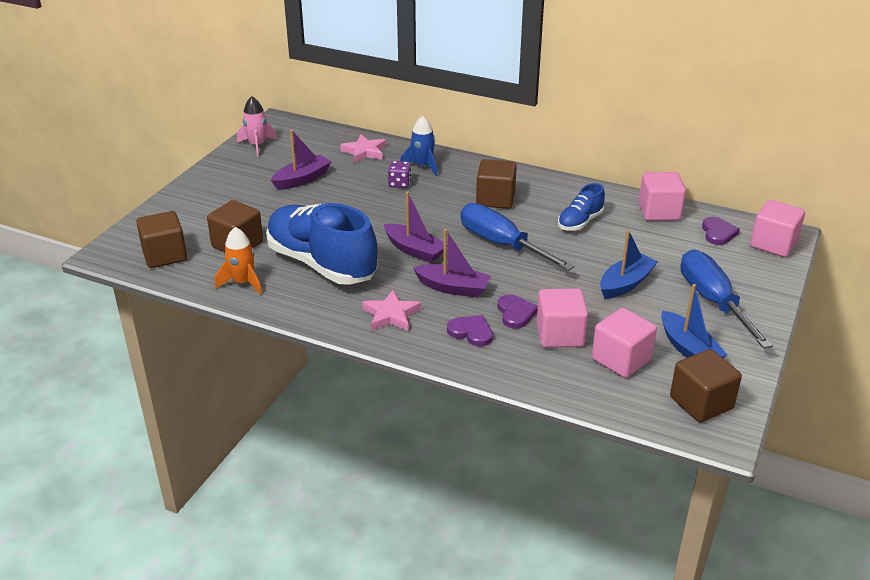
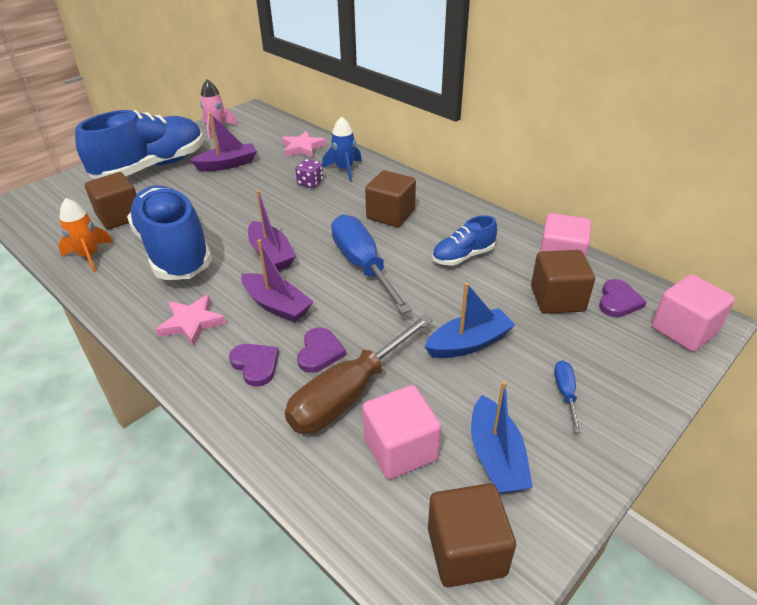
camera: 20 degrees right, 5 degrees up
(165, 255) = (52, 215): brown cube -> brown cube (557, 299)
(224, 194) = (151, 167): none -> blue shoe
(560, 335) = (350, 393): pink cube -> brown screwdriver
(713, 302) = (565, 394): blue screwdriver -> blue screwdriver, size x0.44

